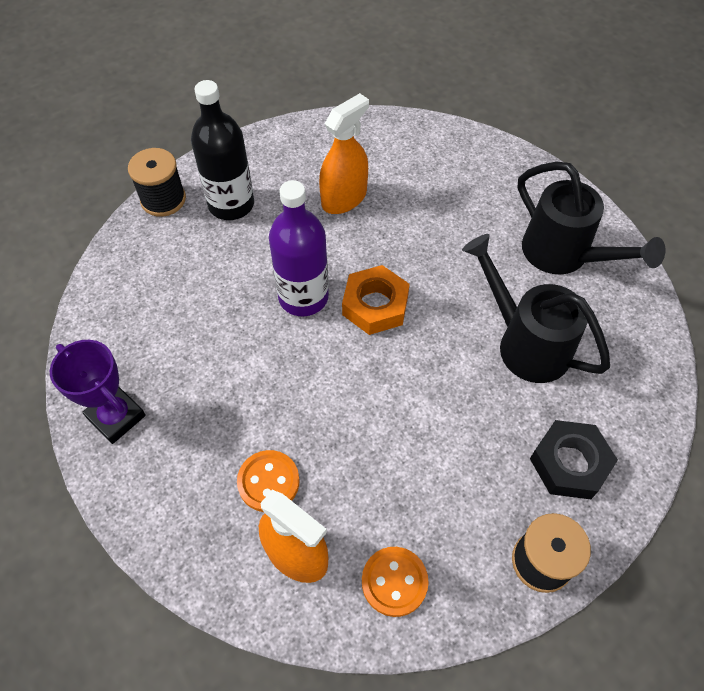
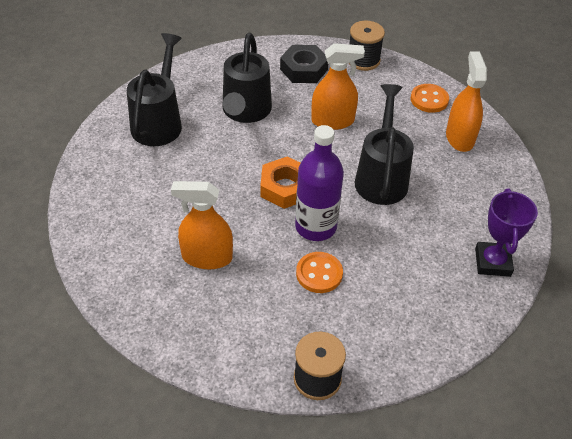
camera: 130 degrees left, 10 degrees down
(231, 204) = (278, 325): black bottle -> none
(268, 482) = (442, 169): orange button -> orange button (319, 273)
(312, 405) = (381, 177): none -> black watering can
(442, 423) = (332, 121): none -> orange spray bottle

